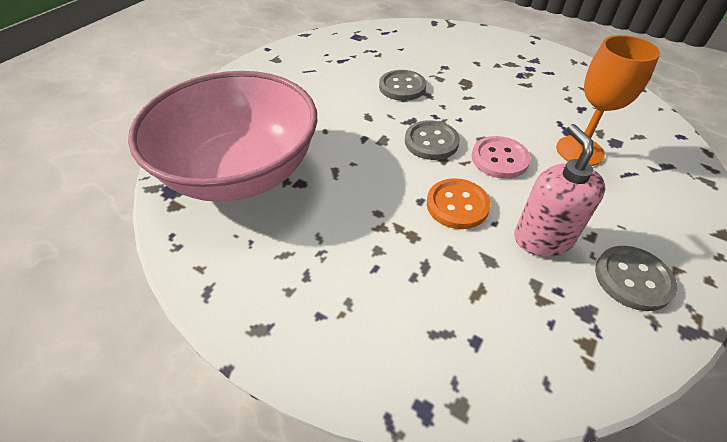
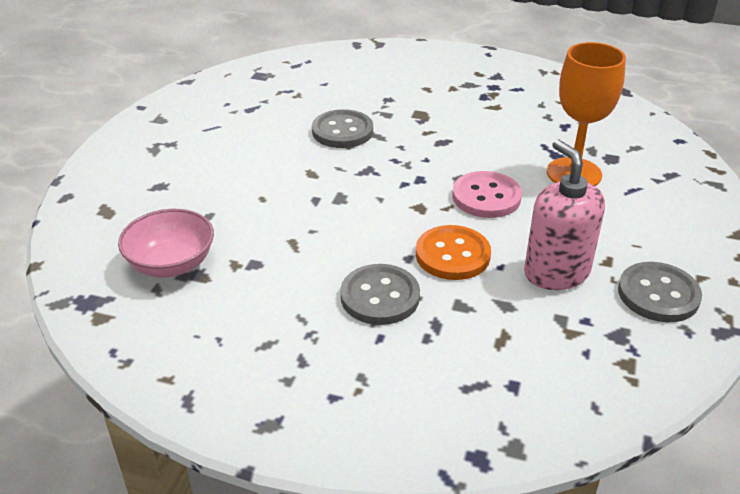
camera: 15 degrees left, 10 degrees down
(240, 172) = (171, 264): pink bowl -> pink bowl, size x0.43
(431, 142) = (400, 190): grey button -> grey button (380, 296)

